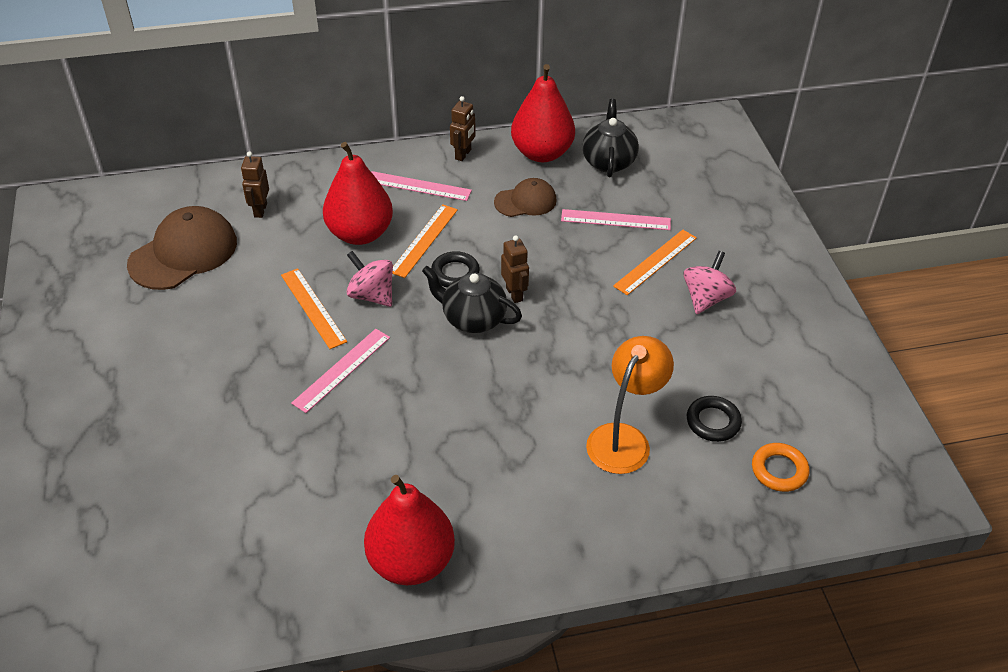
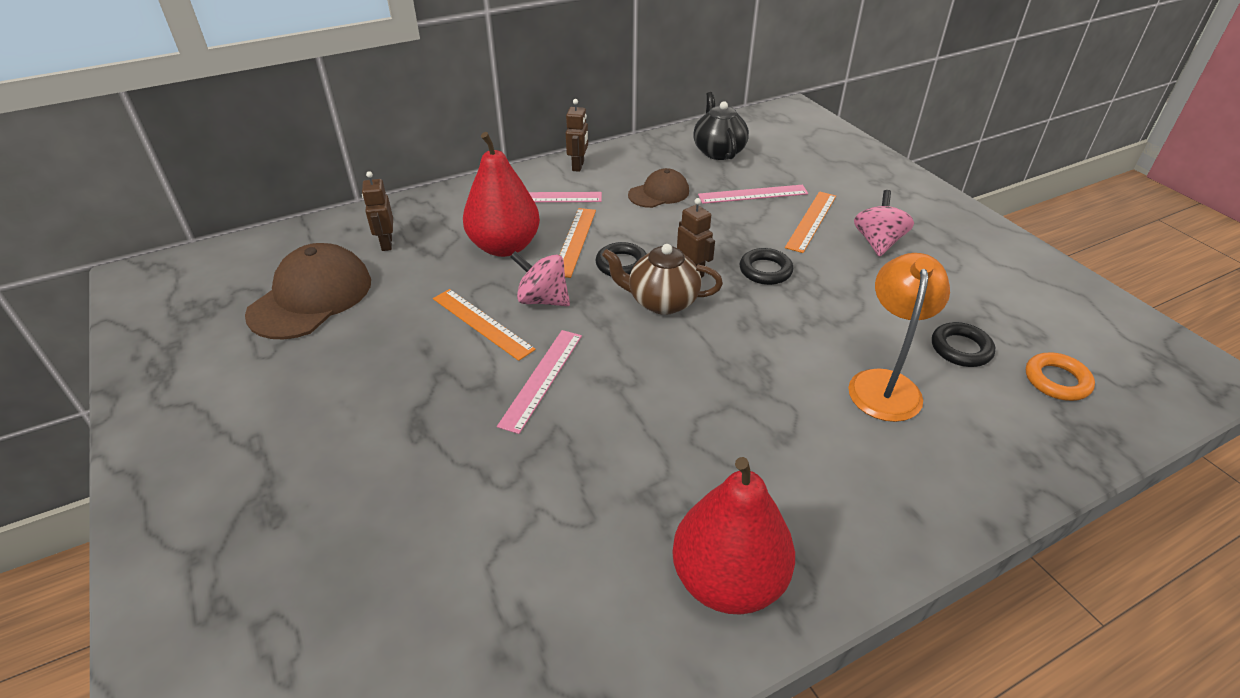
camera: 15 degrees left, 5 degrees down
(473, 319) = (661, 301): black teapot -> brown teapot
(542, 153) = (653, 154): red pear -> none
(581, 306) = (765, 270): none -> black ring

